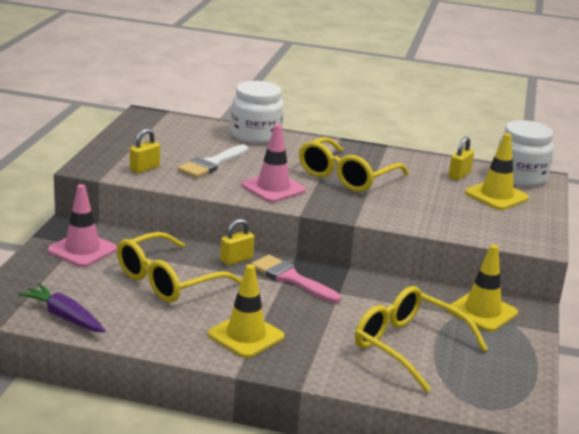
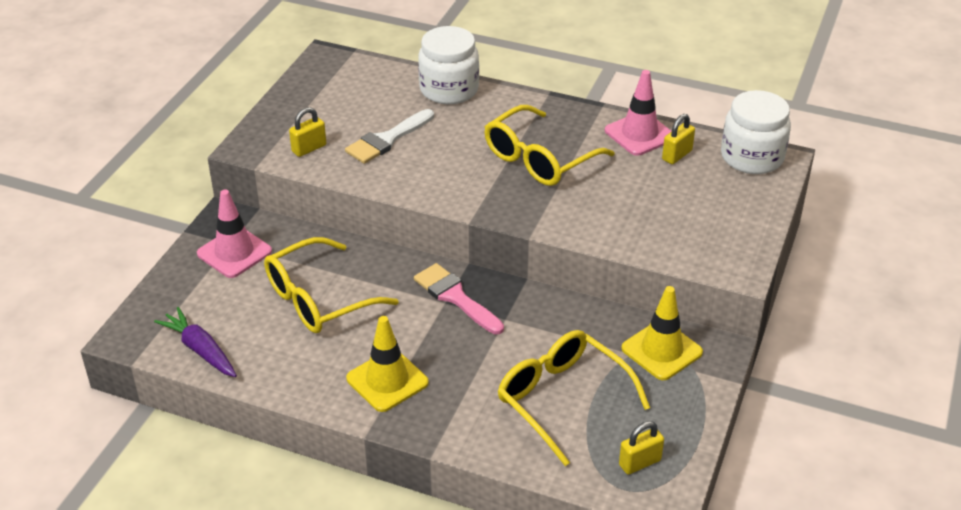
camera: 10 degrees right, 15 degrees up
(236, 260) = (400, 268): yellow padlock -> yellow padlock (640, 462)
(273, 188) = (449, 179): pink traffic cone -> pink traffic cone (639, 134)
(496, 196) = (712, 190): yellow traffic cone -> none

